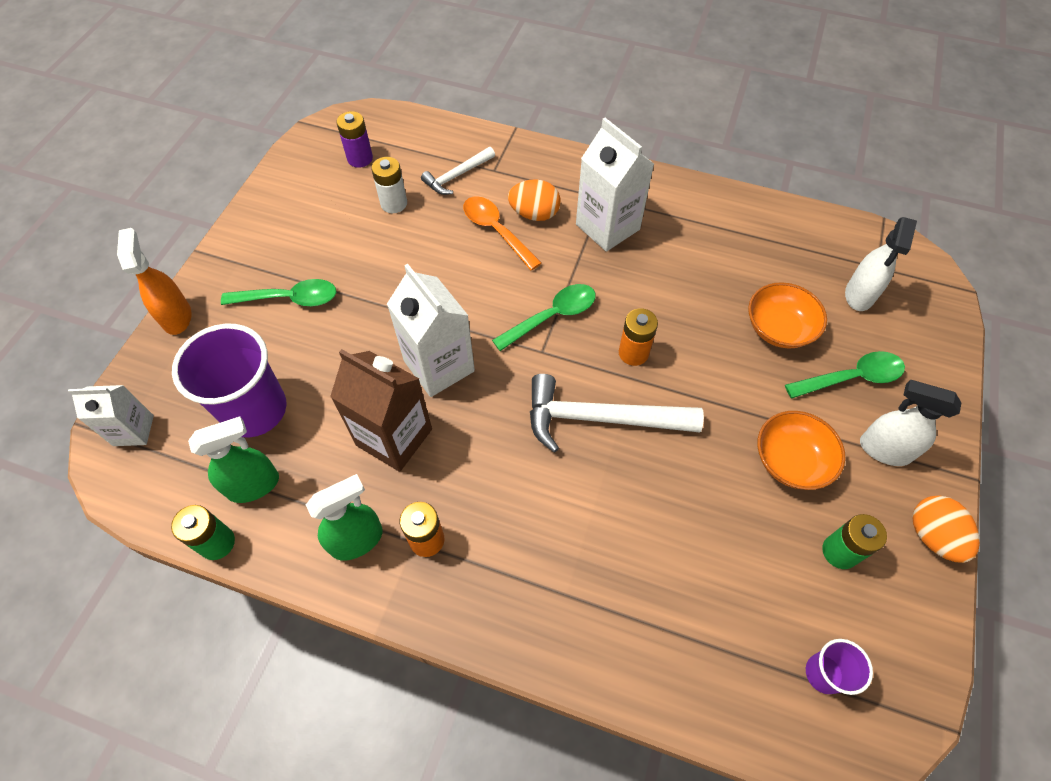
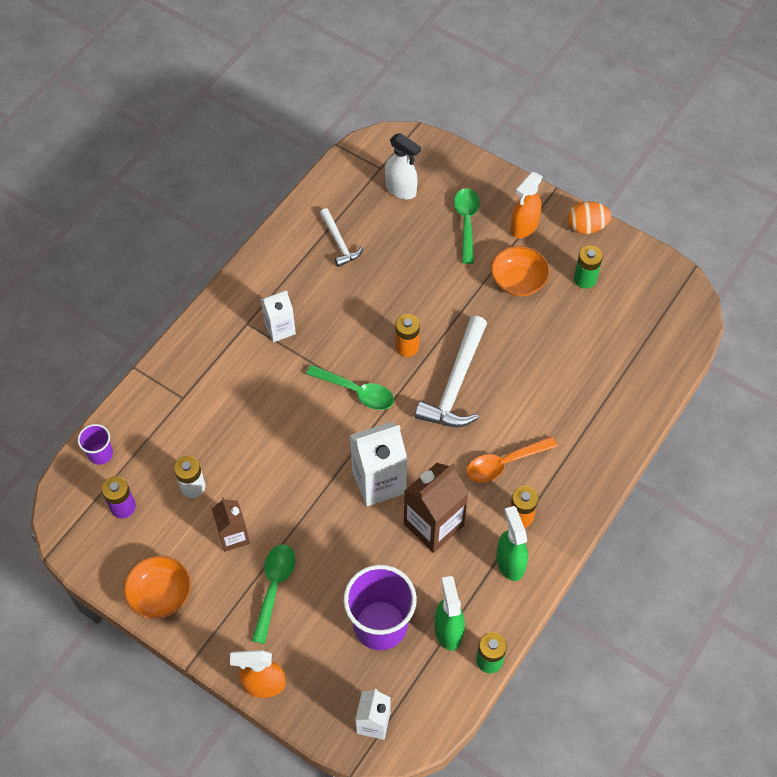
camera: 75 degrees left, 0 degrees up
(344, 250) = (233, 536): none -> brown carton
(457, 176) = (178, 429): white hammer -> white hammer (339, 242)
(496, 231) = (254, 411): orange spoon -> orange spoon (504, 463)
(534, 214) = (246, 378): orange egg -> none
(552, 316) = (356, 392): green spoon -> green spoon turned 135 degrees clockwise
(607, 227) = (280, 329): white carton -> white carton, size x0.61
(779, 328) = (414, 249): orange bowl -> orange bowl (160, 594)
(824, 673) = (654, 316): purple cup -> purple cup (100, 454)
(884, 449) = (524, 227): white spray bottle -> orange spray bottle

